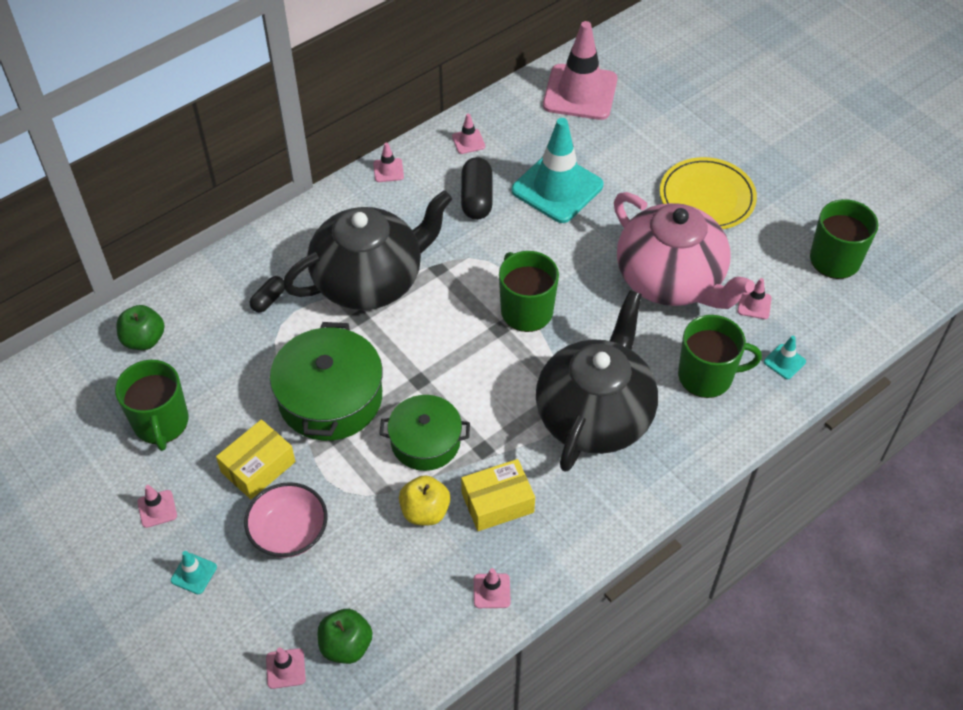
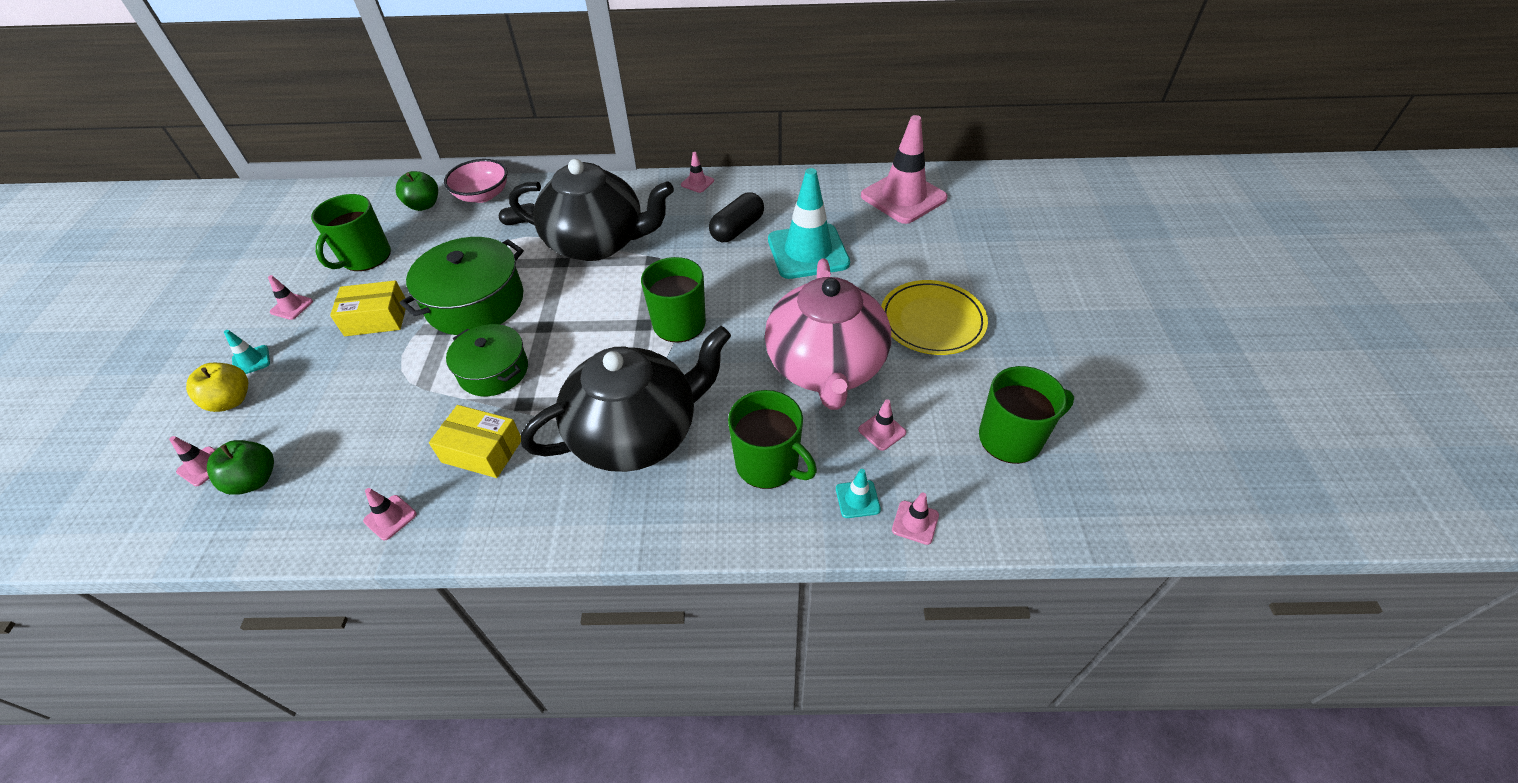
camera: 40 degrees right, 5 degrees down
(289, 532) = (334, 373): pink bowl -> pink bowl (482, 195)
(425, 511) = (428, 421): yellow apple -> yellow apple (231, 401)
(468, 141) = (776, 191): pink traffic cone -> pink traffic cone (915, 522)

